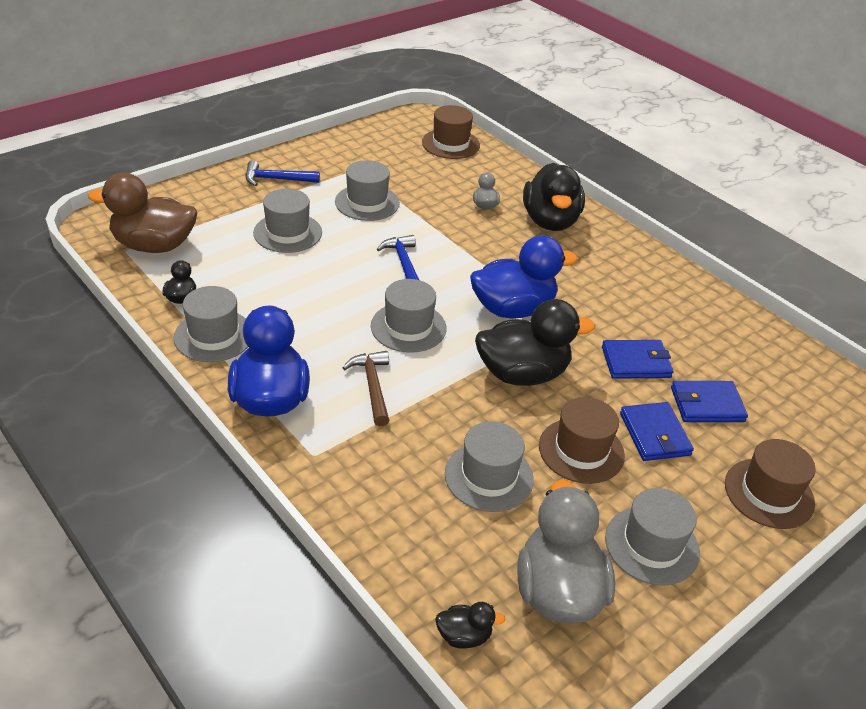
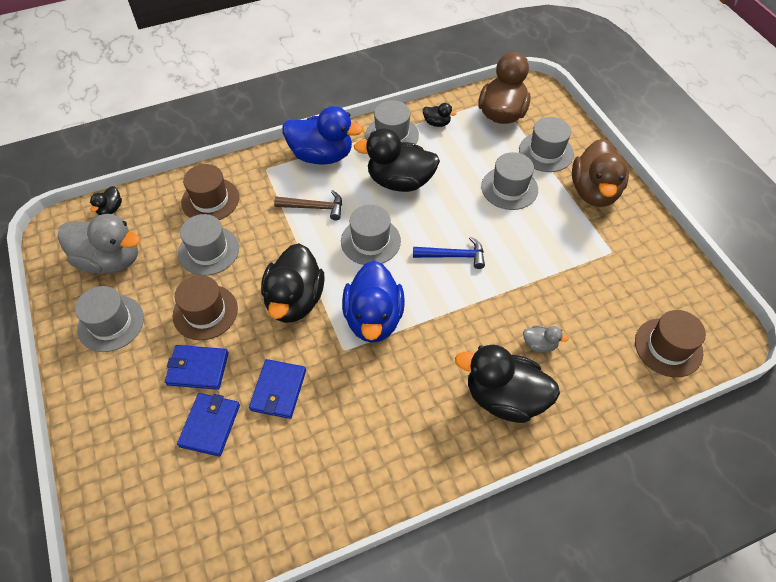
camera: 110 degrees right, 15 degrees up
(276, 179) = (594, 192): blue hammer -> brown duck
(301, 317) = (400, 181): none -> black duck
(367, 202) = (551, 249): grey hat -> grey hat (546, 152)
(769, 493) = (107, 425): brown hat -> brown hat (210, 200)

